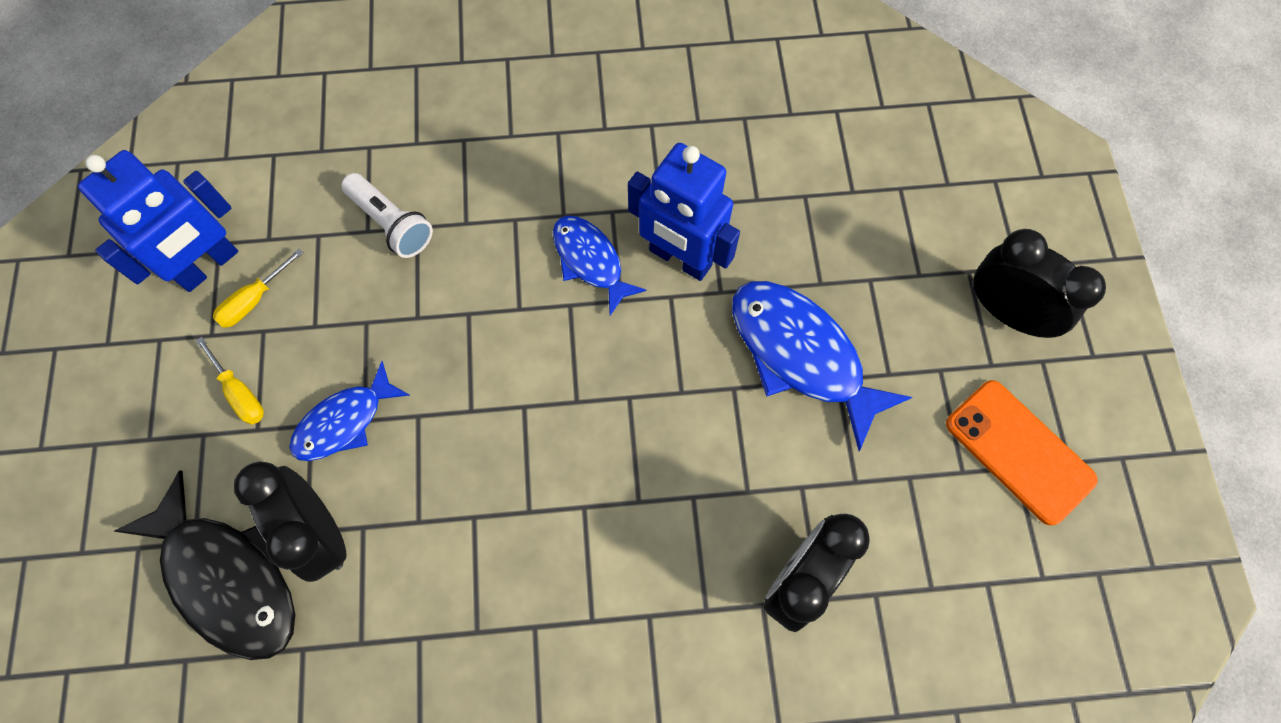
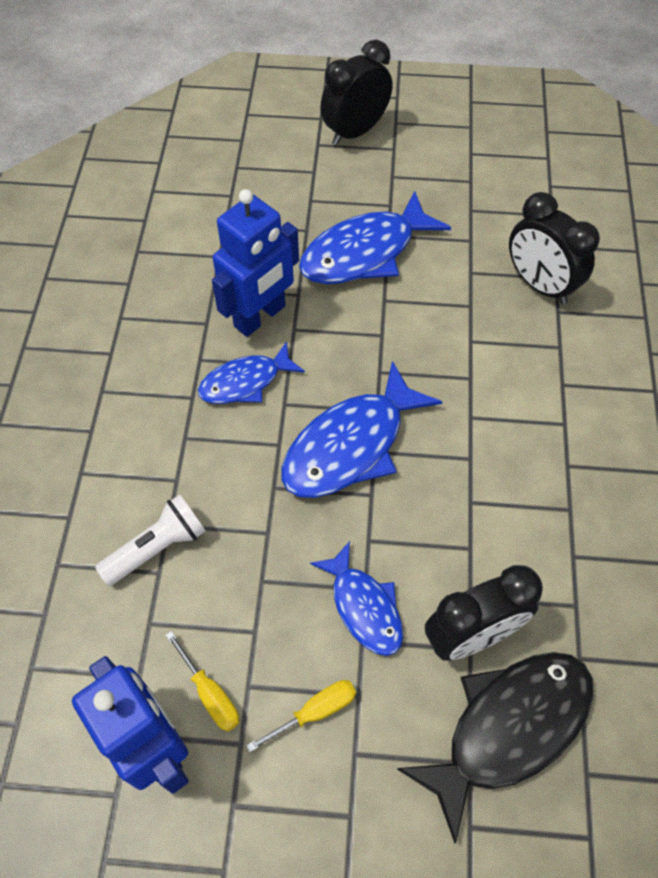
camera: 80 degrees left, 10 degrees down
(527, 380) = (351, 445): none -> blue fish
(1019, 451) = (460, 149): orange phone -> none

